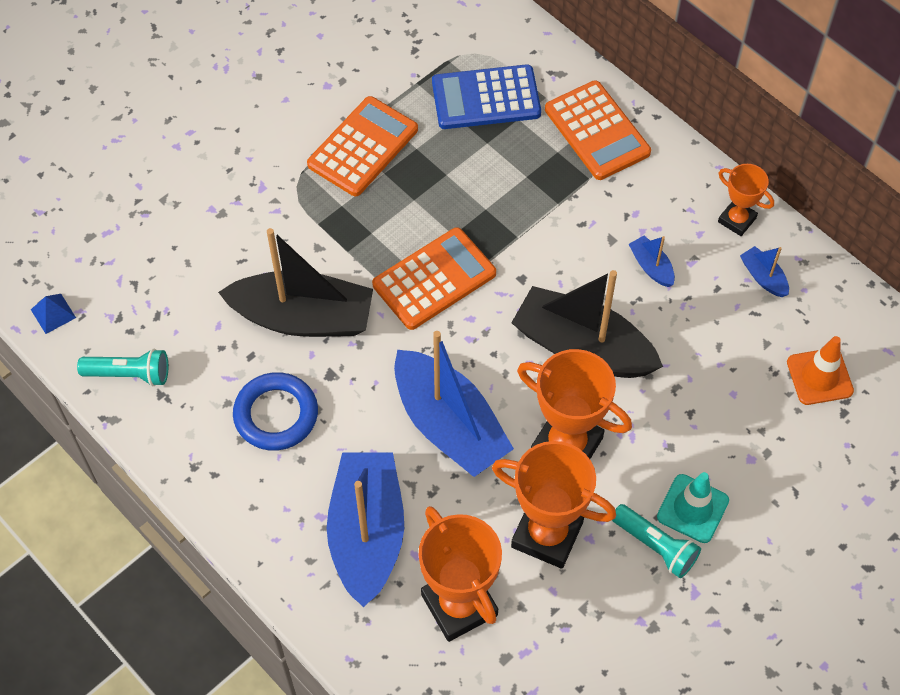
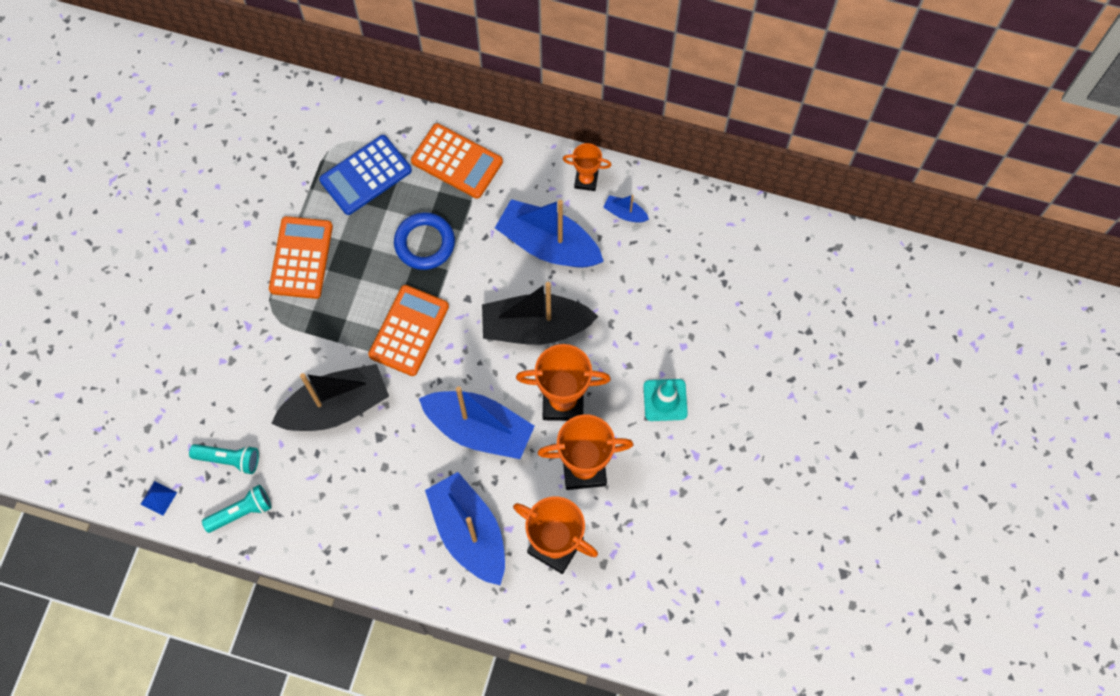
camera: 30 degrees left, 10 degrees up
(276, 415) = (360, 485): blue ring -> blue ring (424, 243)
(651, 267) = (548, 244): blue boat -> blue boat, size x2.38
(655, 546) = (655, 438): turquoise flashlight -> turquoise flashlight (229, 459)
(819, 376) = (696, 265): orange traffic cone -> none

